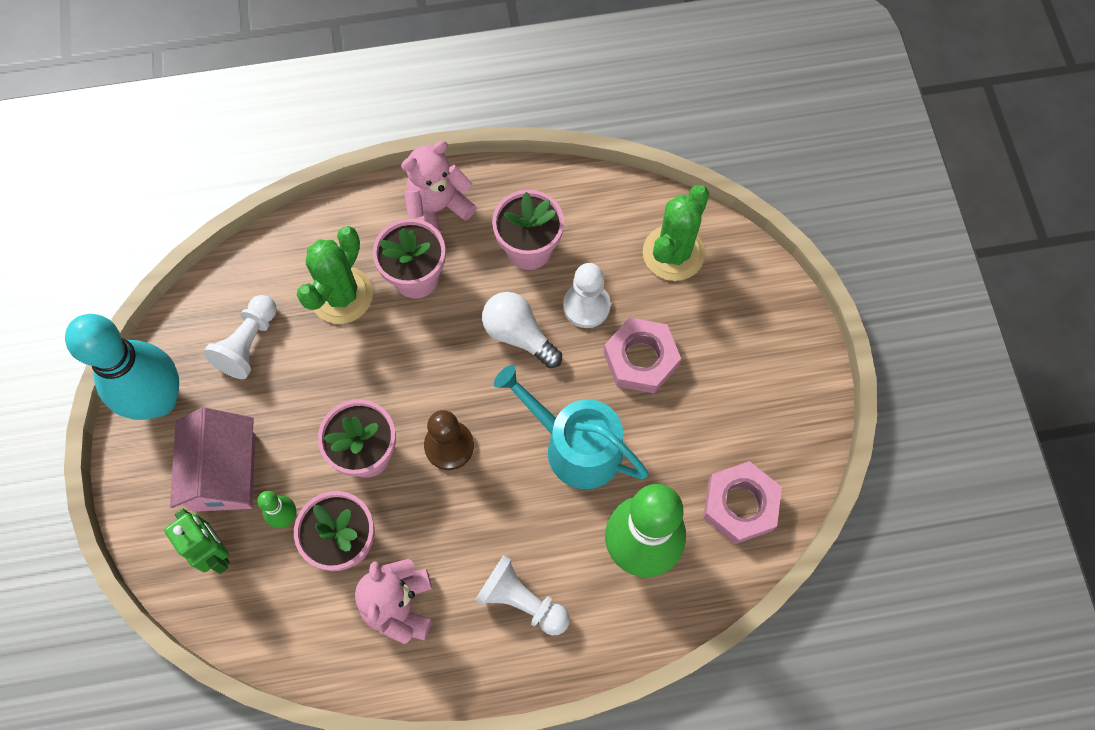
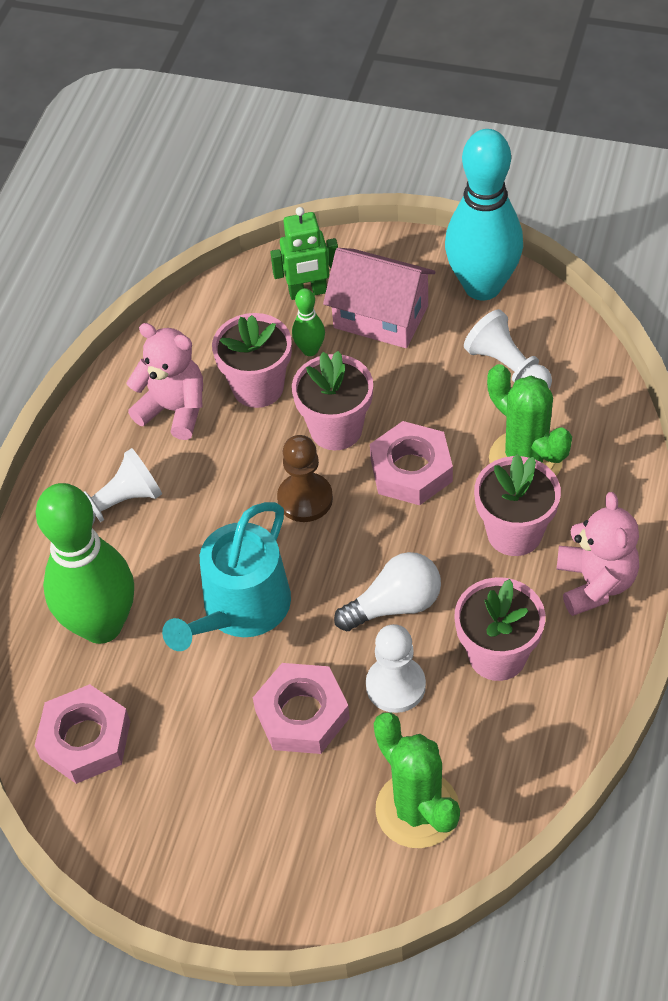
camera: 120 degrees right, 15 degrees down
(386, 376) = (411, 470): none -> pink nut
(575, 446) = (240, 610): turquoise watering can -> turquoise watering can turned 150 degrees clockwise

